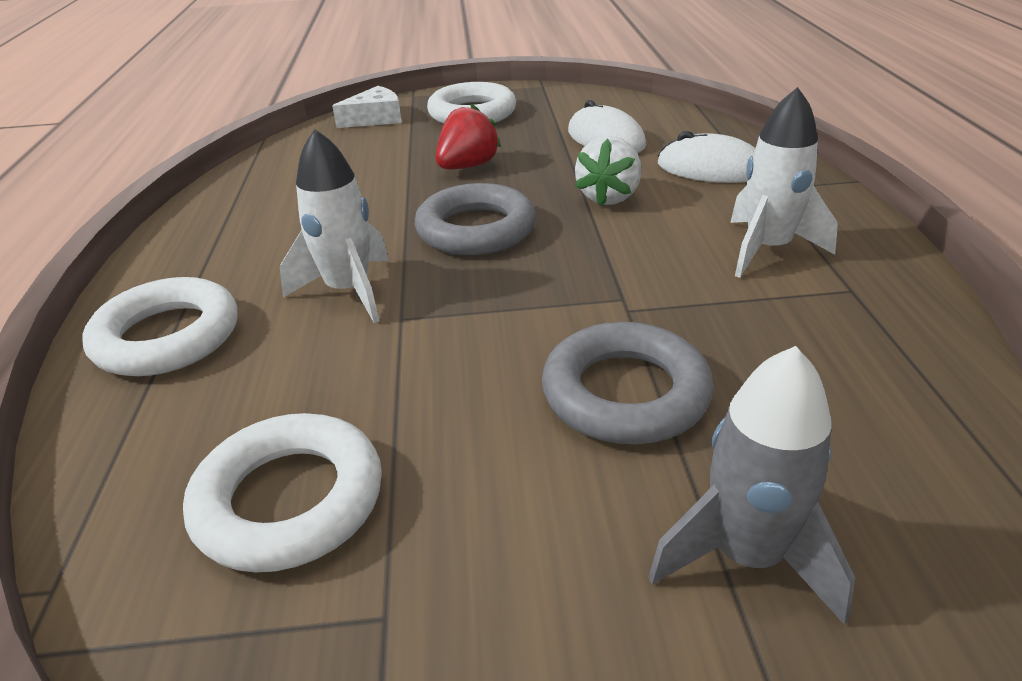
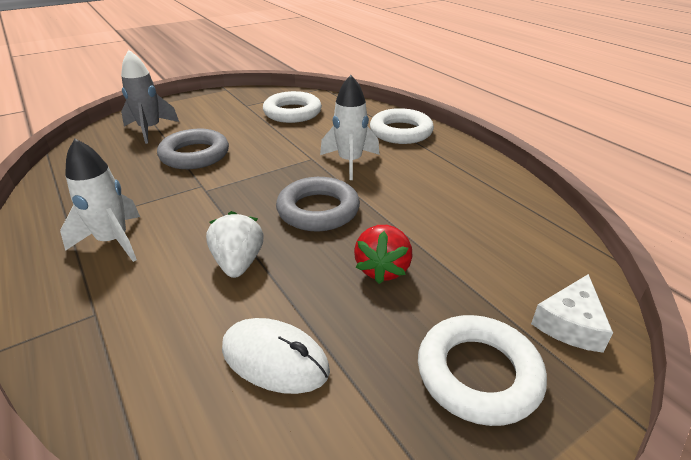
camera: 150 degrees right, 0 degrees up
(710, 168) = (147, 330): white mouse -> none

